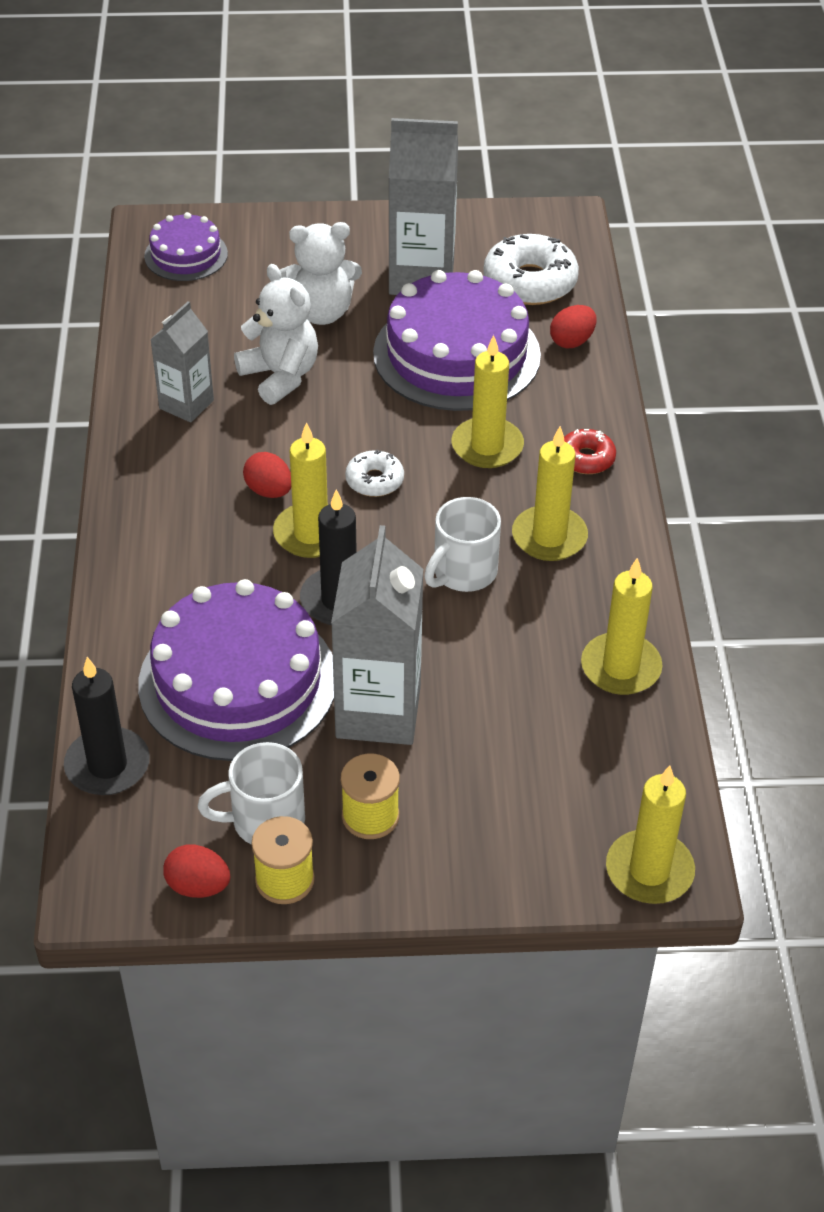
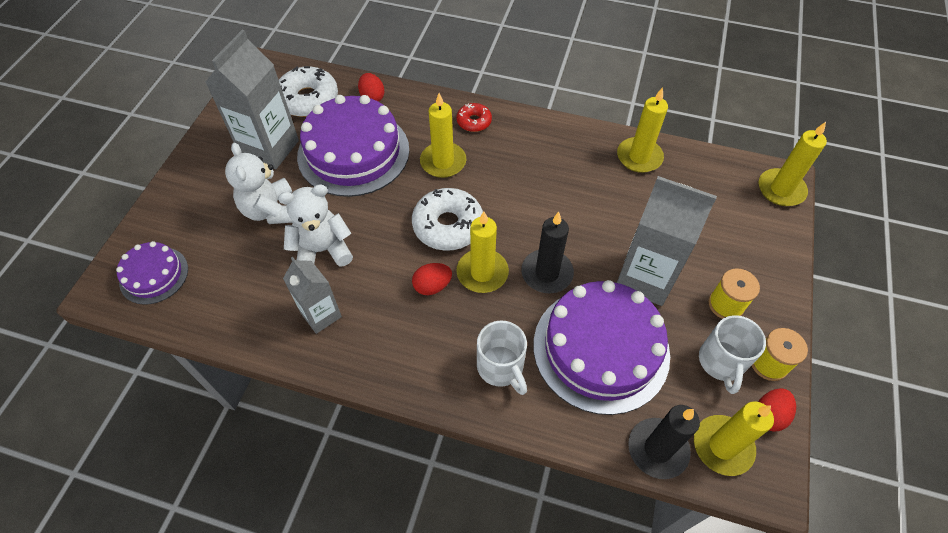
camera: 70 degrees left, 10 degrees up
(321, 312) = (271, 210): white teddy bear -> white teddy bear turned 150 degrees clockwise
(374, 480) = (448, 226): white donut -> white donut, size x1.80
(463, 572) = (544, 204): white mug -> white mug (501, 367)
(549, 537) = (530, 156): yellow candle -> yellow candle (722, 446)

